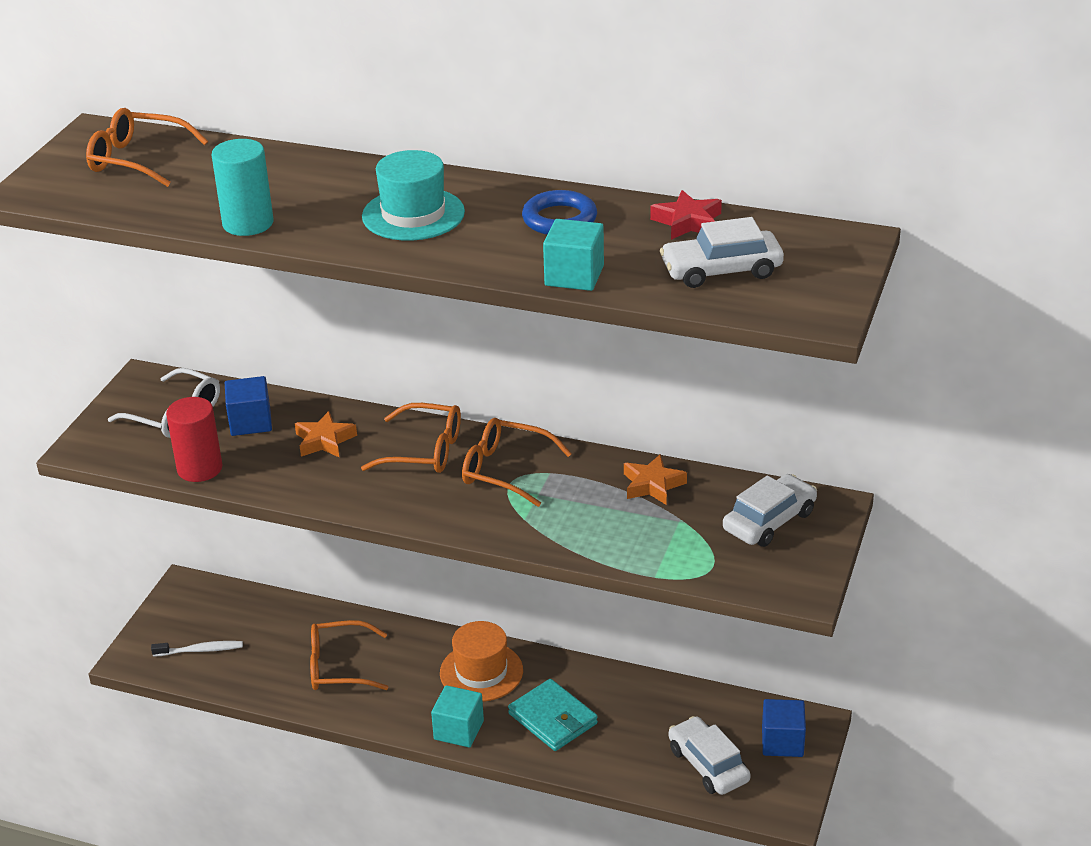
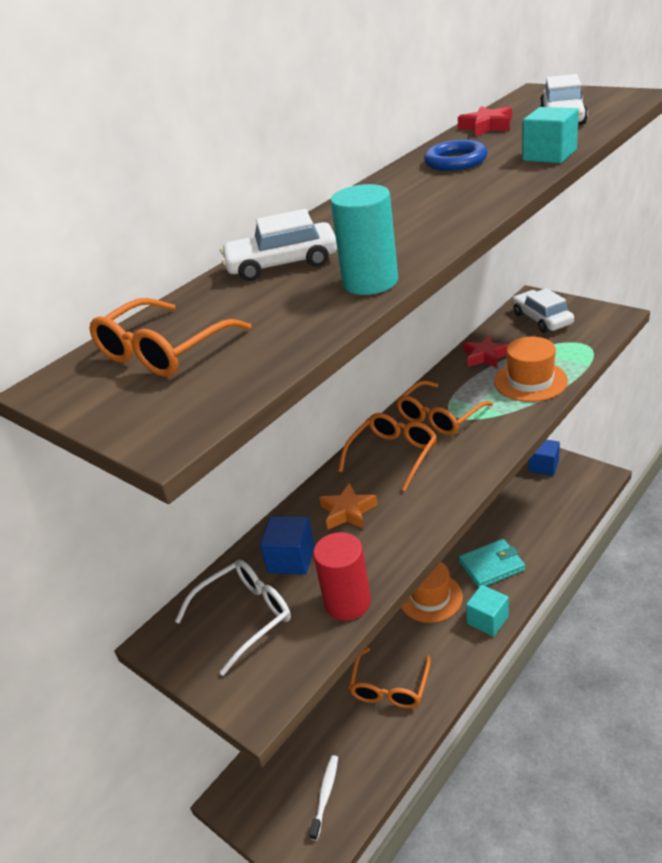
camera: 65 degrees left, 0 degrees up
(413, 214) = (409, 210): turquoise hat -> none
(602, 530) = (530, 381): none -> orange hat
(652, 485) = (485, 356): orange star -> red star
(708, 765) = (555, 500): white car -> white car (282, 264)

